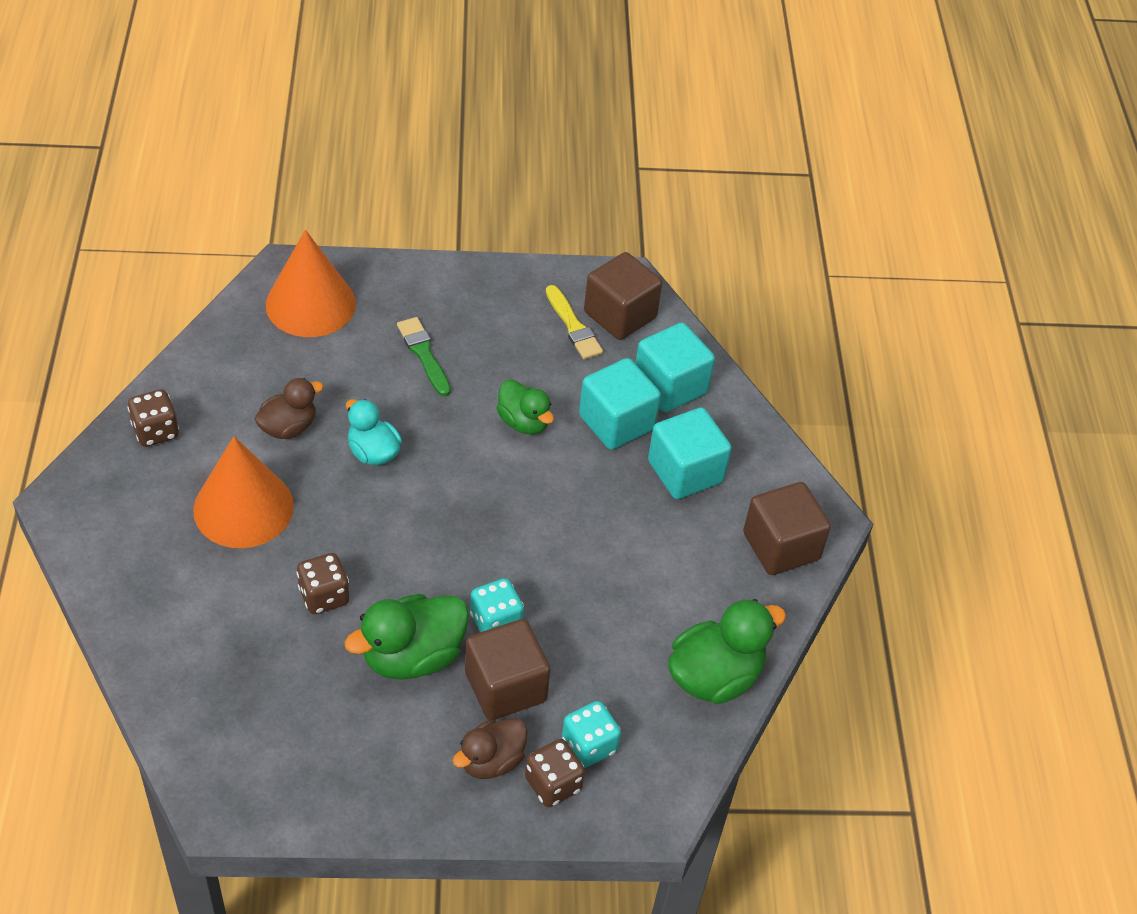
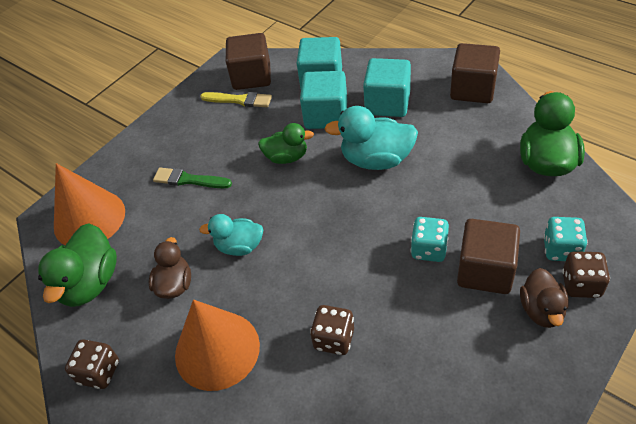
camera: 40 degrees left, 0 degrees up
(412, 656) = (424, 311): green duck -> green duck (90, 283)
(586, 508) = (376, 159): none -> turquoise duck

